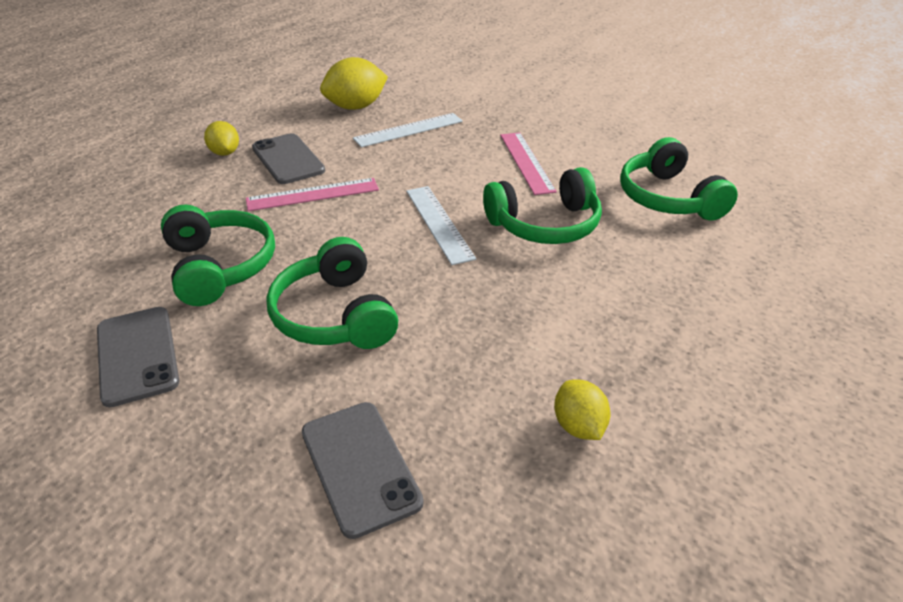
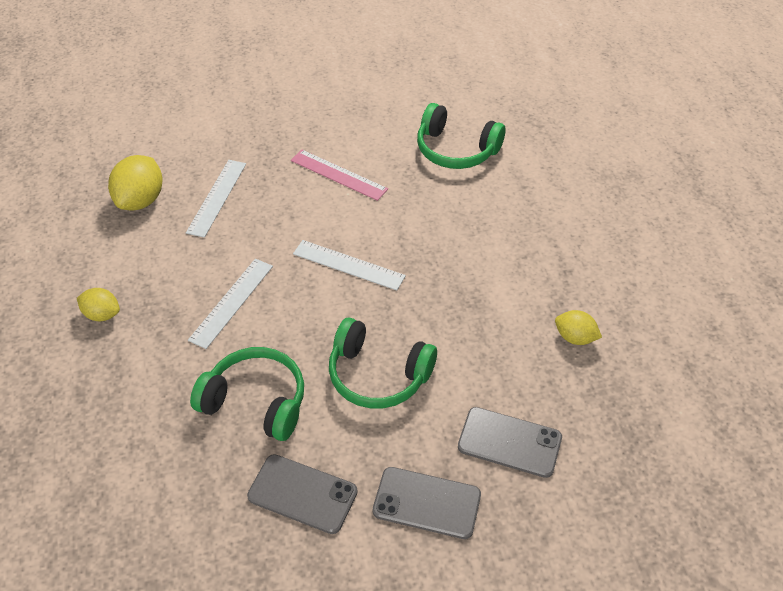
camera: 45 degrees left, 10 degrees up
(288, 159) = (164, 286): grey phone -> grey phone (426, 503)
(313, 195) = (232, 302): pink ruler -> white ruler
(545, 224) = (411, 220): green headphones -> none

